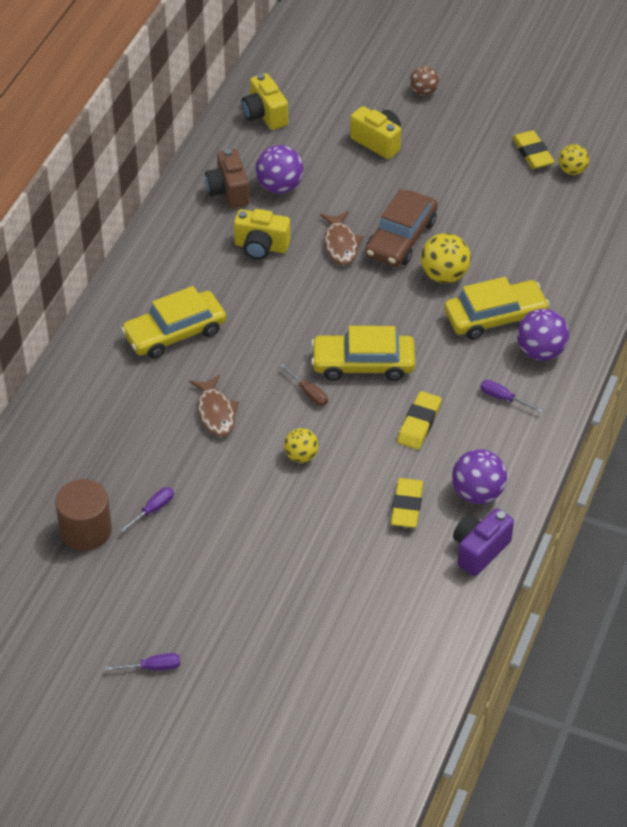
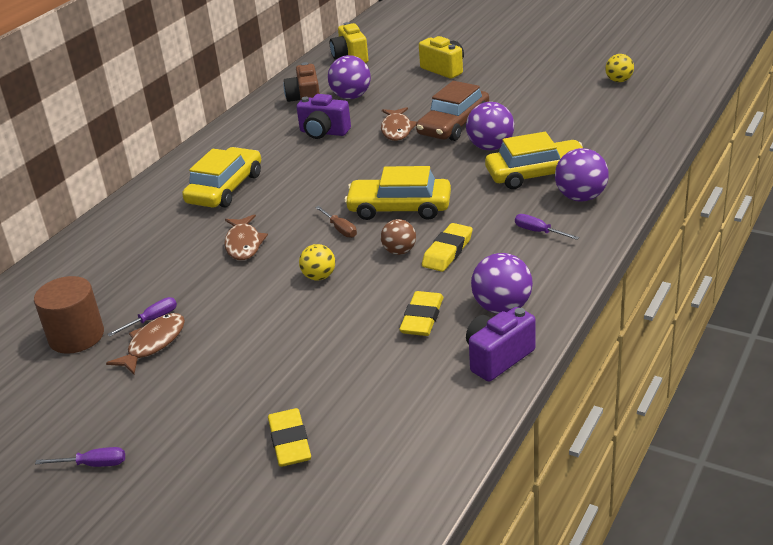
camera: 10 degrees right, 15 degrees down
(163, 538) = (153, 344): none -> brown fish
(175, 333) = (225, 188): yellow car -> yellow car turned 135 degrees clockwise
(261, 247) = (323, 132): yellow camera -> purple camera
(423, 92) = (489, 41): brown ball -> brown ball (399, 251)
(444, 275) = (490, 147): yellow ball -> purple ball
(532, 153) = (582, 72): yellow eraser -> yellow eraser (289, 442)

